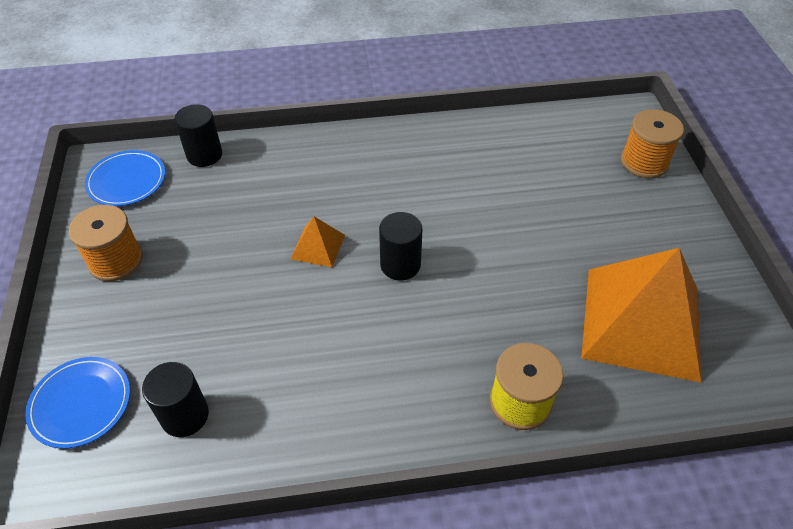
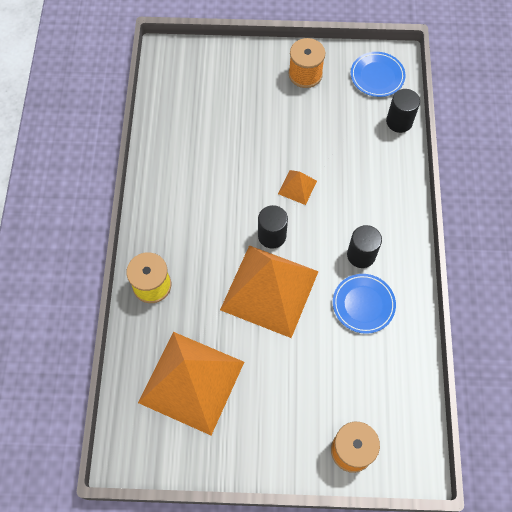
camera: 100 degrees right, 15 degrees up
(81, 404) = (205, 65): blue plate -> blue plate (363, 304)
(185, 415) = (186, 112): black cylinder -> black cylinder (361, 255)
(482, 256) = (269, 290): none -> orange pyramid

